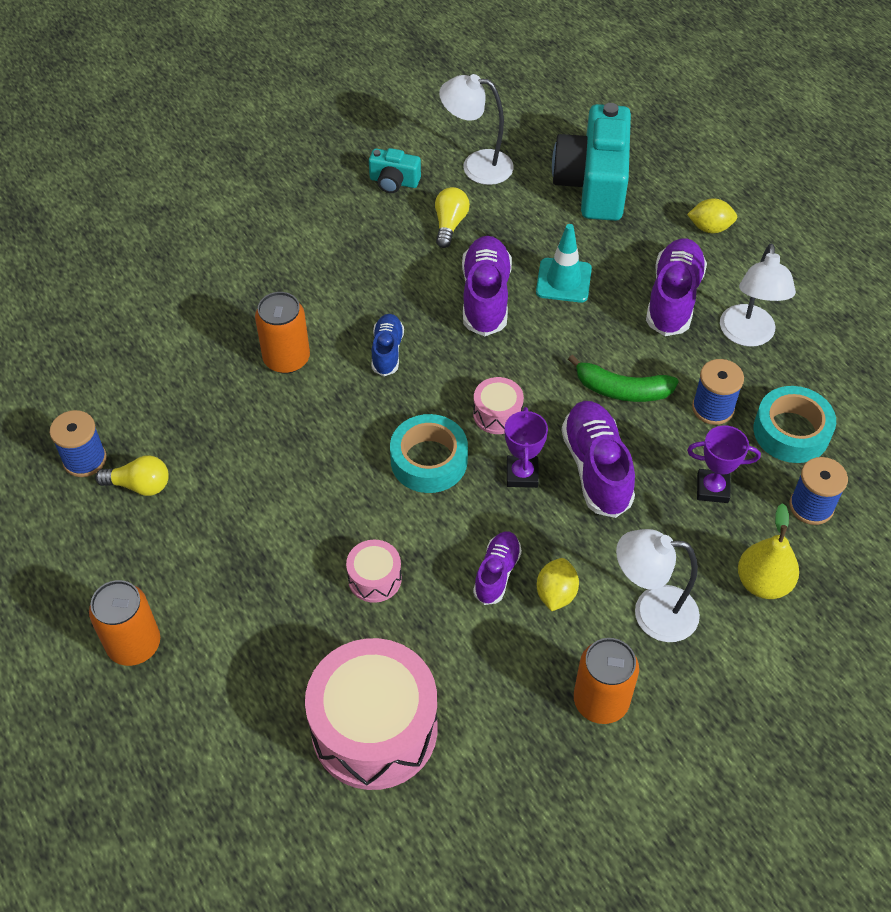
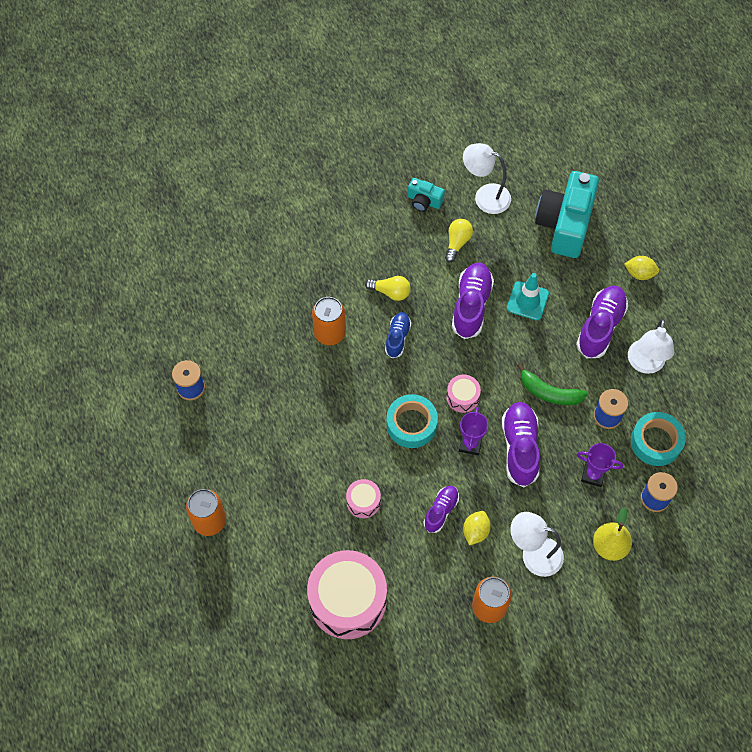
camera: 10 degrees right, 10 degrees up
(139, 485) = (224, 412): yellow light bulb -> yellow light bulb (390, 292)

